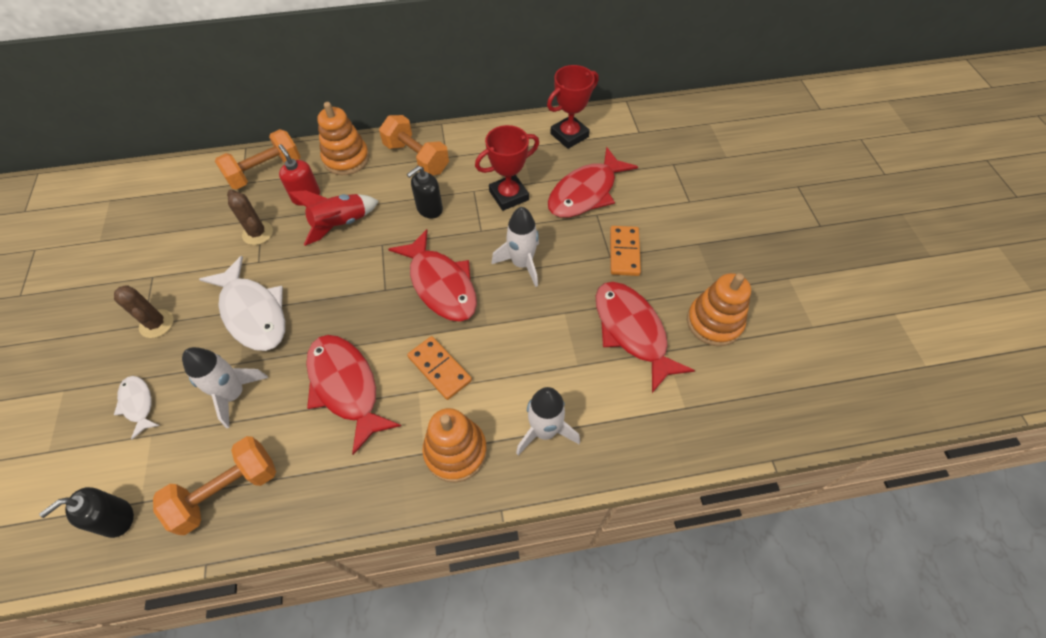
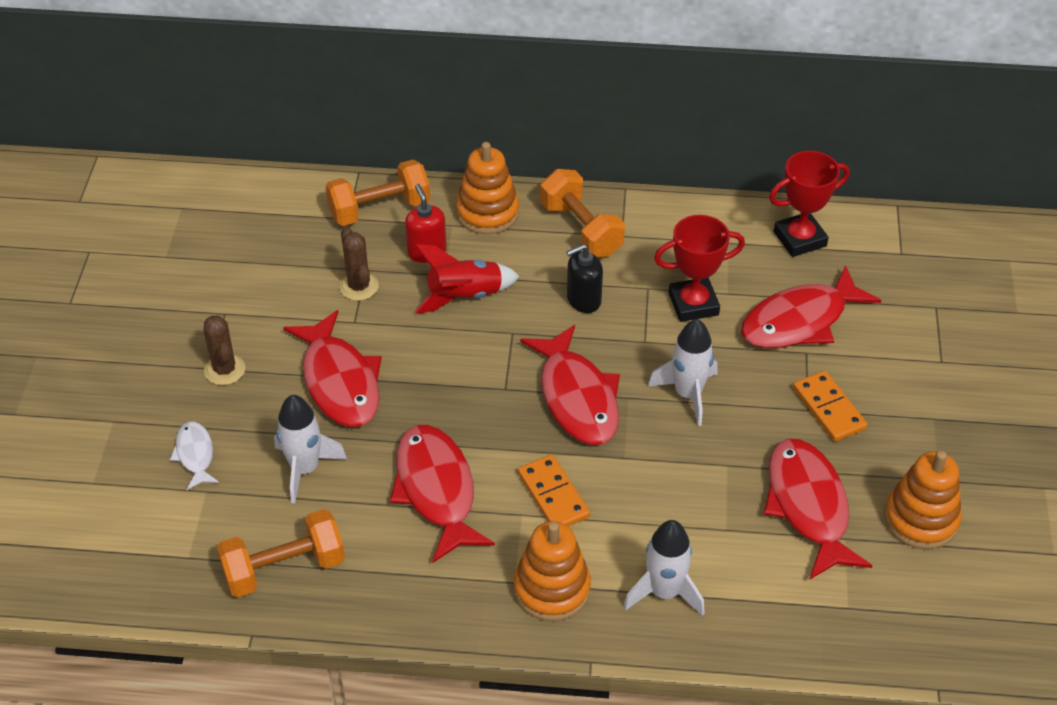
camera: 15 degrees right, 10 degrees down
(116, 518) = (162, 567): black soap dispenser -> none
(253, 313) = (340, 382): white fish -> red fish
(624, 252) = (829, 408): orange domino -> orange domino turned 45 degrees counterclockwise

